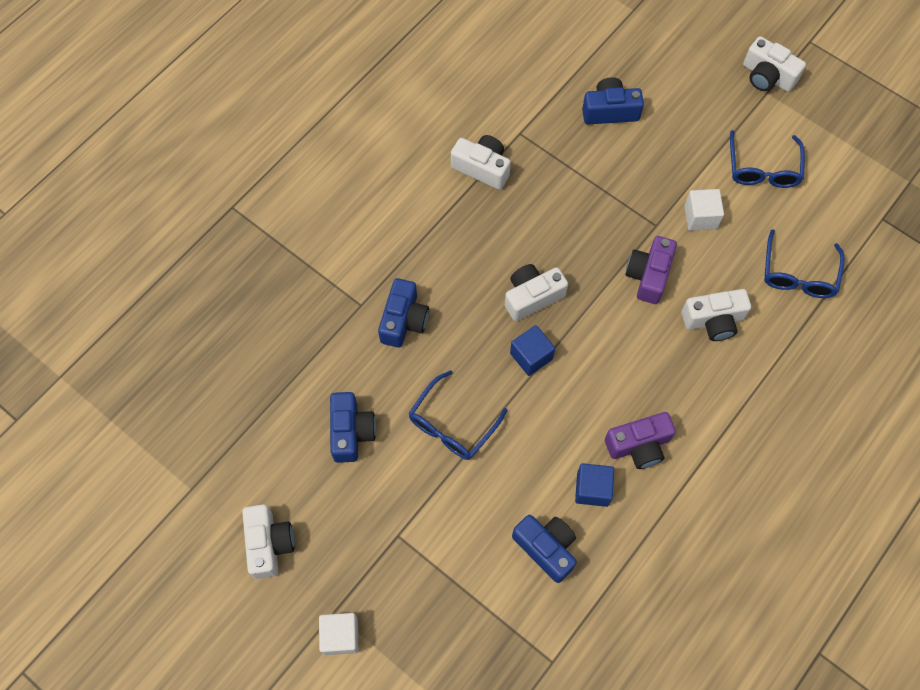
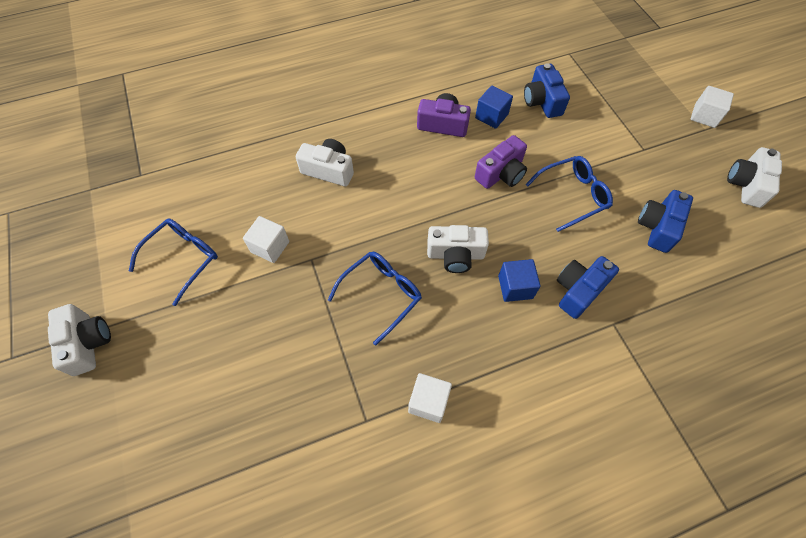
camera: 150 degrees left, 5 degrees down
(482, 168) = (428, 401): white camera -> white cube
(531, 356) = (484, 212): blue cube -> blue cube (515, 287)
(610, 111) = (260, 393): blue camera -> none
(648, 275) = (349, 224): purple camera -> purple camera (501, 173)
(798, 274) = (239, 169): blue glasses -> blue glasses (381, 294)

